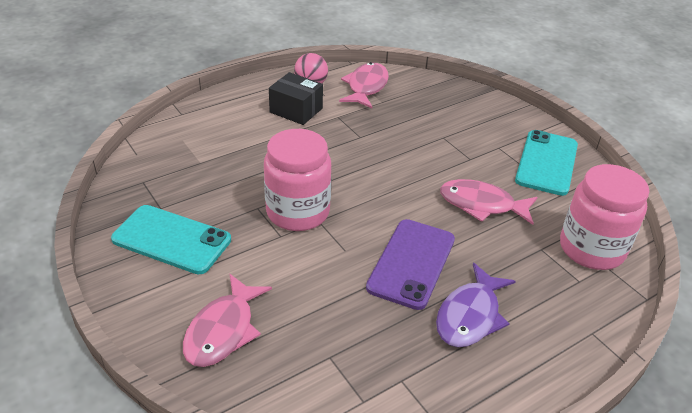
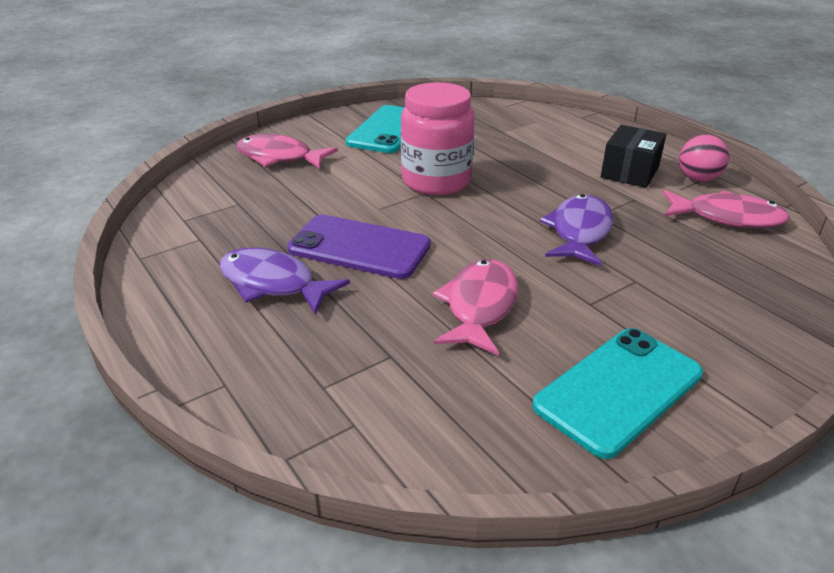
camera: 90 degrees right, 5 degrees down
(385, 148) = (579, 232): none -> purple fish
(546, 163) = (618, 390): turquoise phone -> turquoise phone turned 60 degrees counterclockwise
(591, 249) = (393, 412): pink jar -> none

